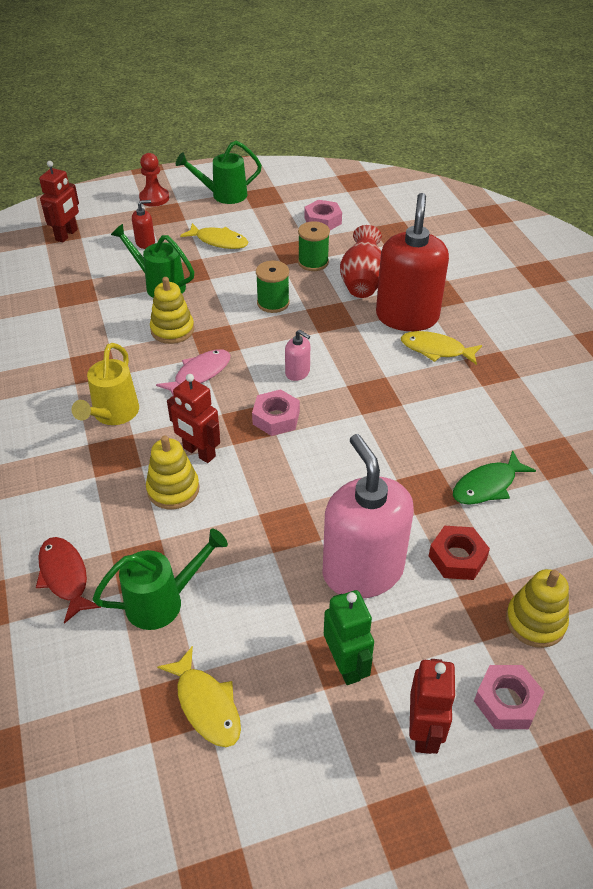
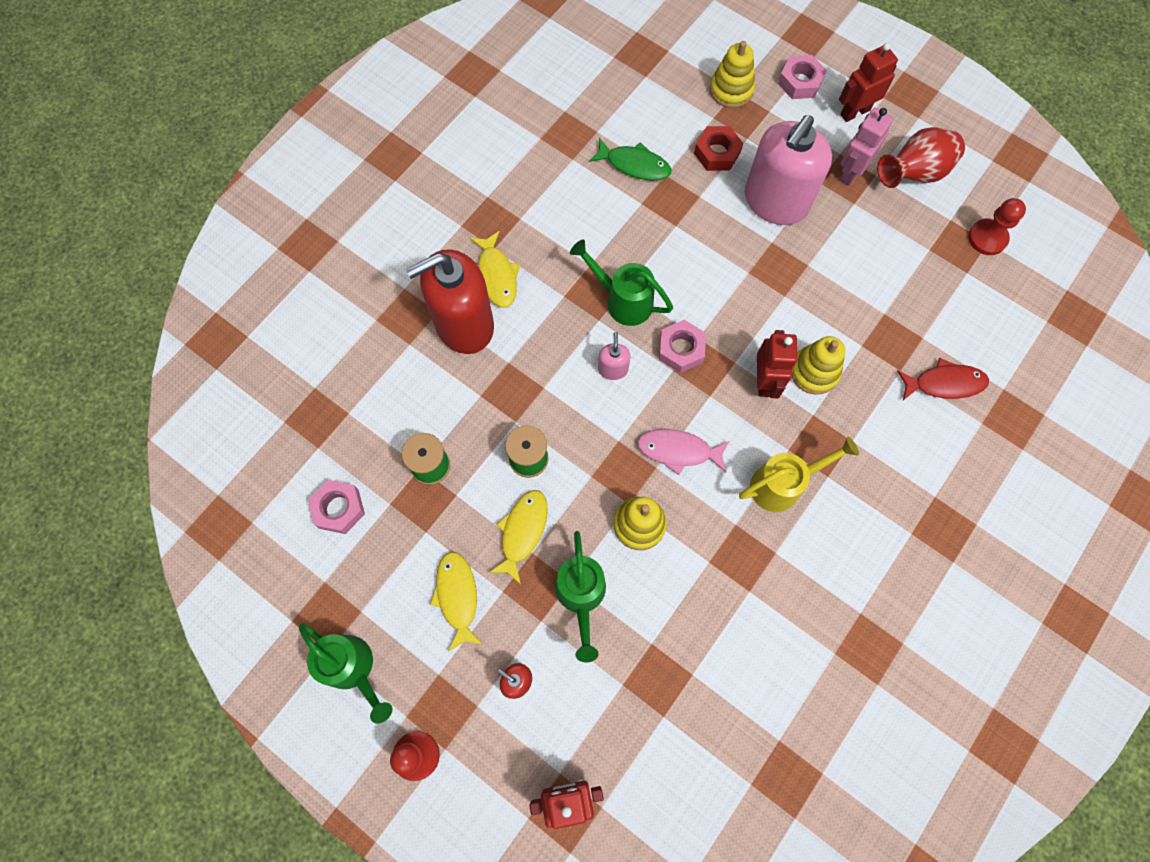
camera: 125 degrees left, 25 degrees up
(65, 577) = (944, 383): red fish -> red fish turned 120 degrees counterclockwise
(155, 745) = (987, 238): none -> red pawn
(162, 601) = (904, 305): green watering can -> green watering can (623, 301)
(206, 705) = (942, 229): yellow fish -> yellow fish (522, 532)
(346, 665) = (850, 172): green robot -> pink robot
(362, 283) = (436, 394): red vase -> red vase (913, 173)

